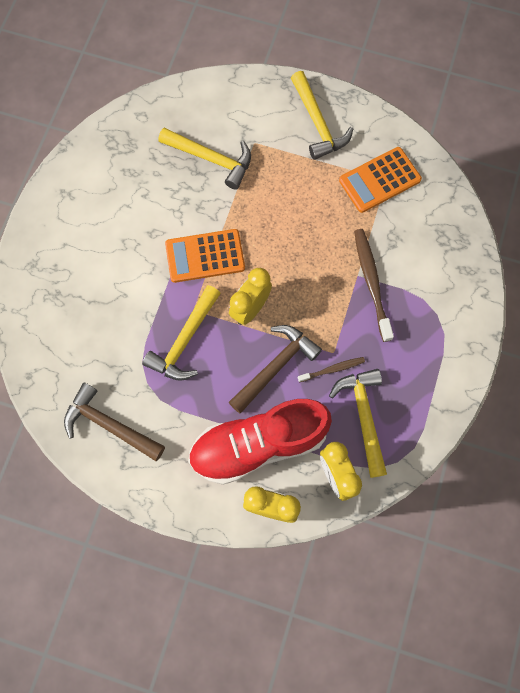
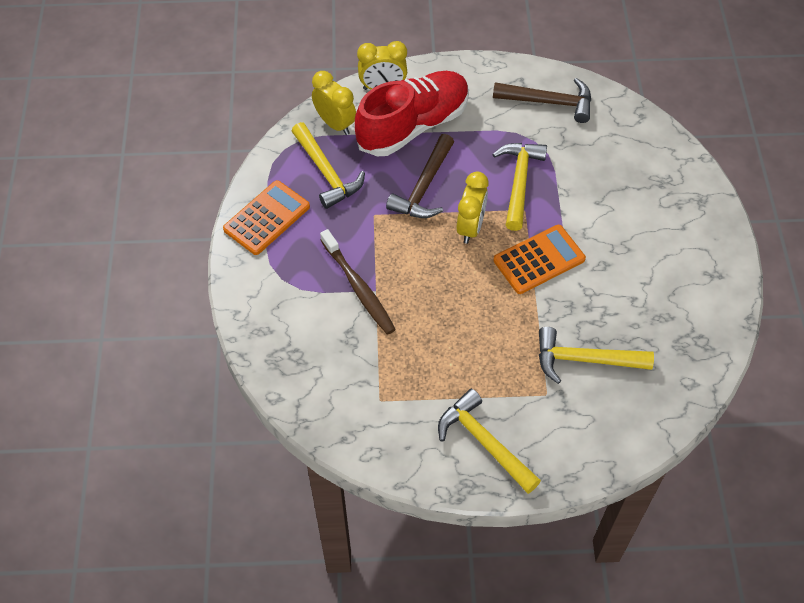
camera: 160 degrees right, 15 degrees down
(332, 369) = (369, 200): brown toothbrush -> none
(380, 180) = (386, 397): orange calculator -> orange calculator (266, 218)

